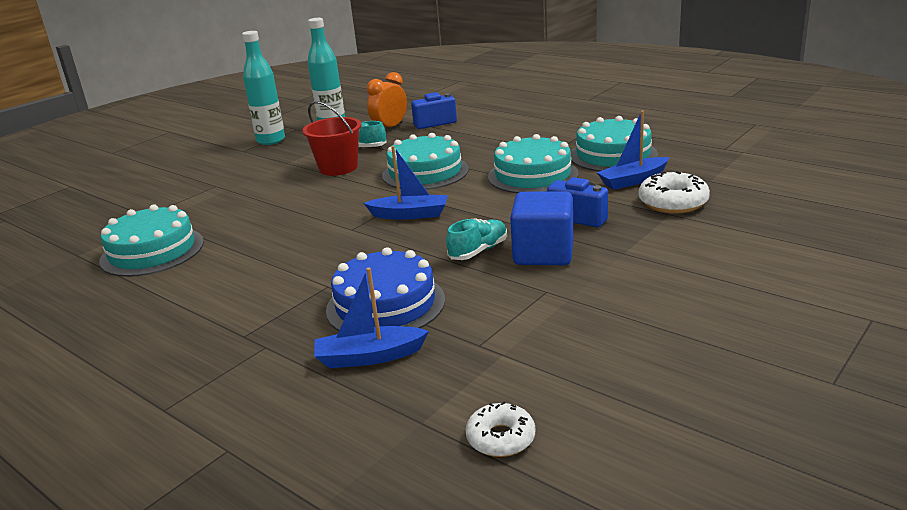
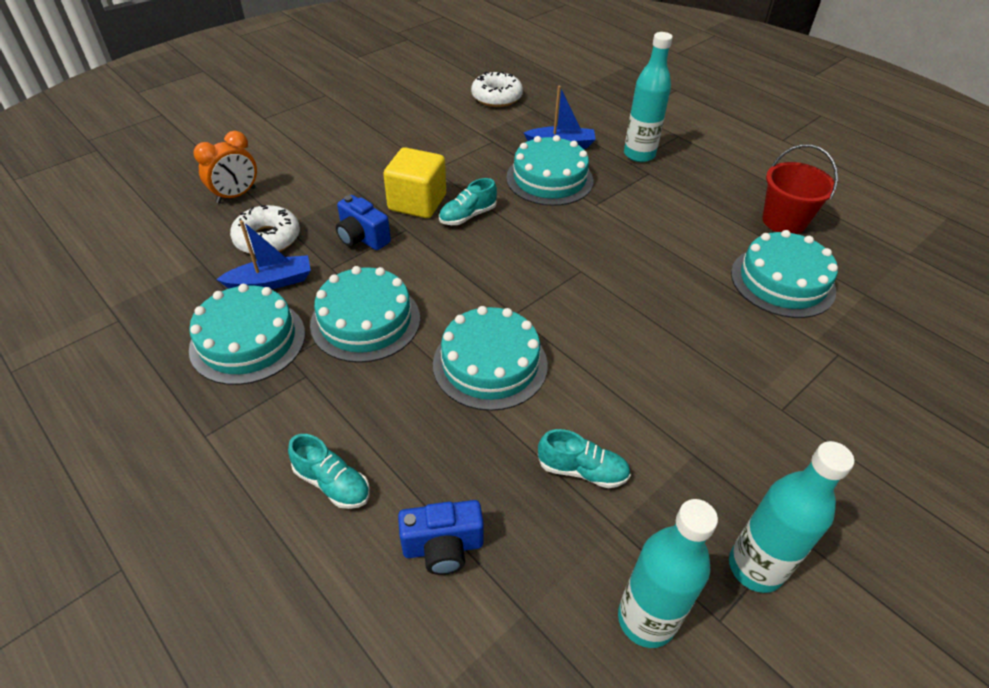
camera: 175 degrees left, 20 degrees up
(247, 361) = (639, 155): none -> turquoise bottle
(338, 168) = (610, 412): red bucket -> red bucket (784, 221)
(385, 304) = (549, 179): blue cake -> turquoise cake
(390, 128) = (527, 552): orange clock -> orange clock (236, 195)
(410, 215) = (520, 279): blue boat -> none
(501, 438) = (496, 97): white donut -> white donut, size x1.53
(504, 126) = (332, 483): none -> turquoise shoe
(543, 253) = (417, 202): blue cube -> yellow cube

